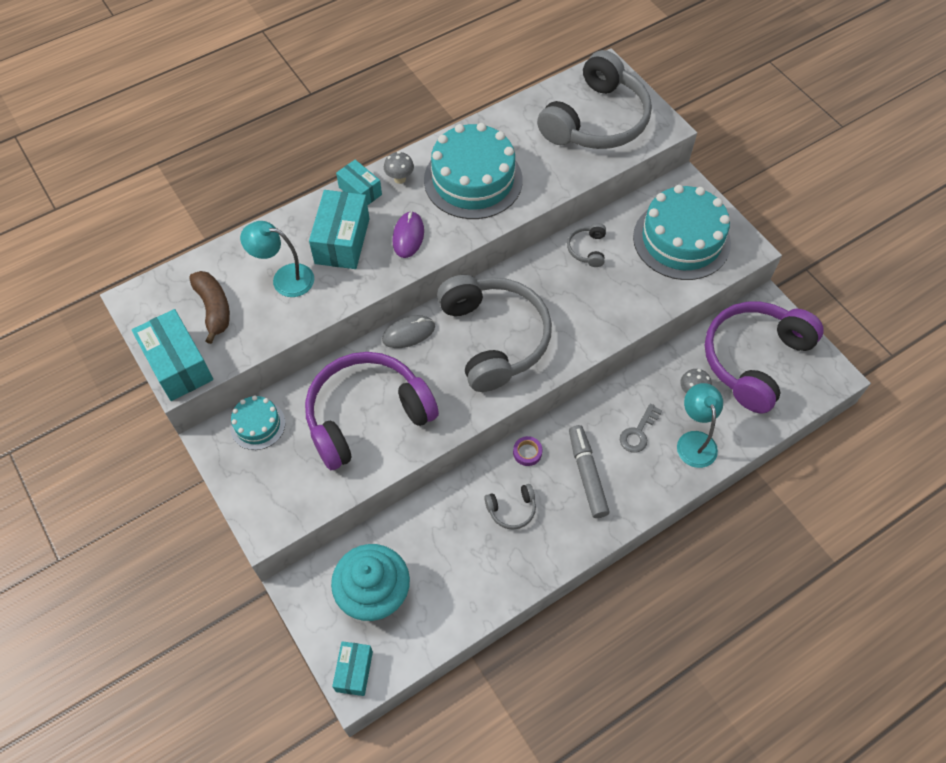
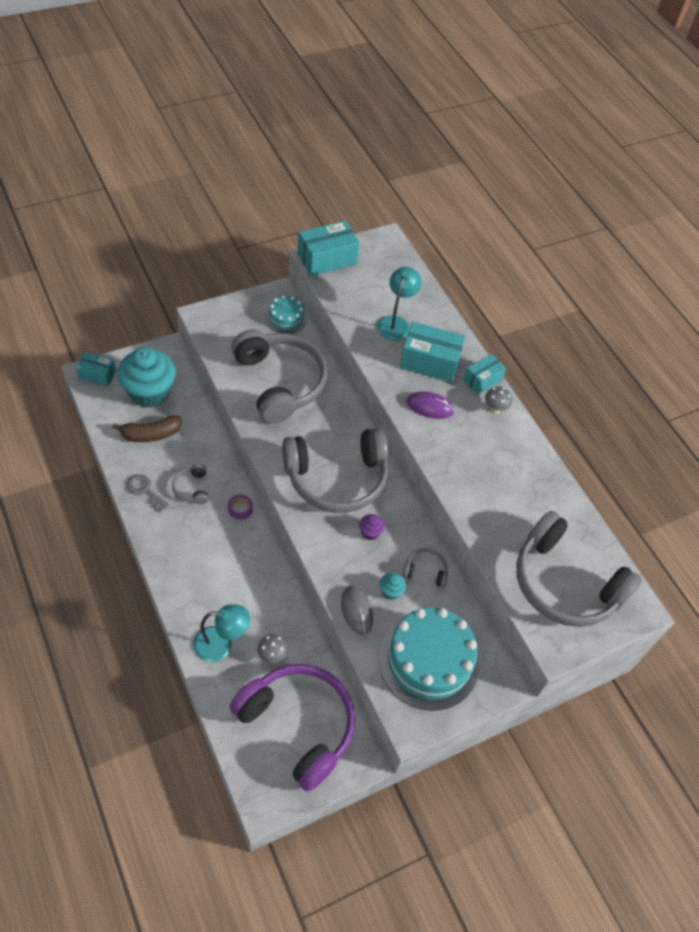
camera: 90 degrees right, 5 degrees down
(214, 309) = (373, 281): brown banana -> brown banana (151, 434)
(367, 415) = (279, 382): purple headphones -> grey headphones
(408, 333) = (351, 419): grey mouse -> grey mouse (356, 610)
(473, 180) = (490, 463): turquoise cake -> none
(555, 300) = (370, 532): none -> purple cupcake
(587, 474) = (209, 549): grey marker -> none
(618, 276) = (390, 591): none -> turquoise cupcake
(638, 432) = (240, 598): grey key -> grey key (145, 491)

